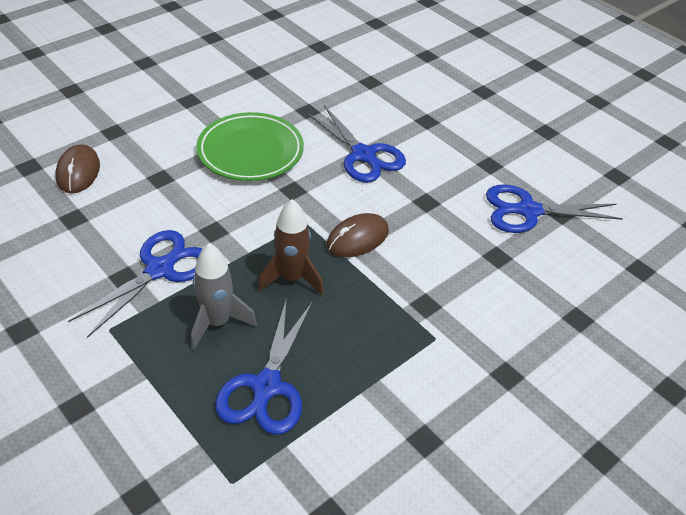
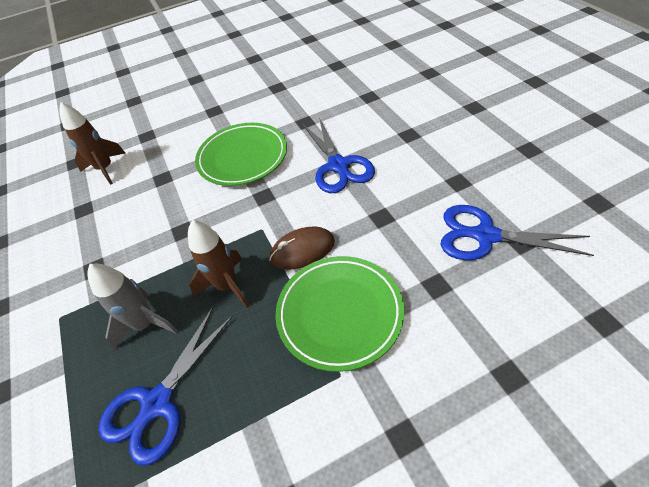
camera: 25 degrees right, 5 degrees up
(78, 172) = (106, 169): brown mouse -> brown rocket
(160, 269) = (123, 264): blue scissors -> none
(416, 289) = (339, 313): none -> green plate

